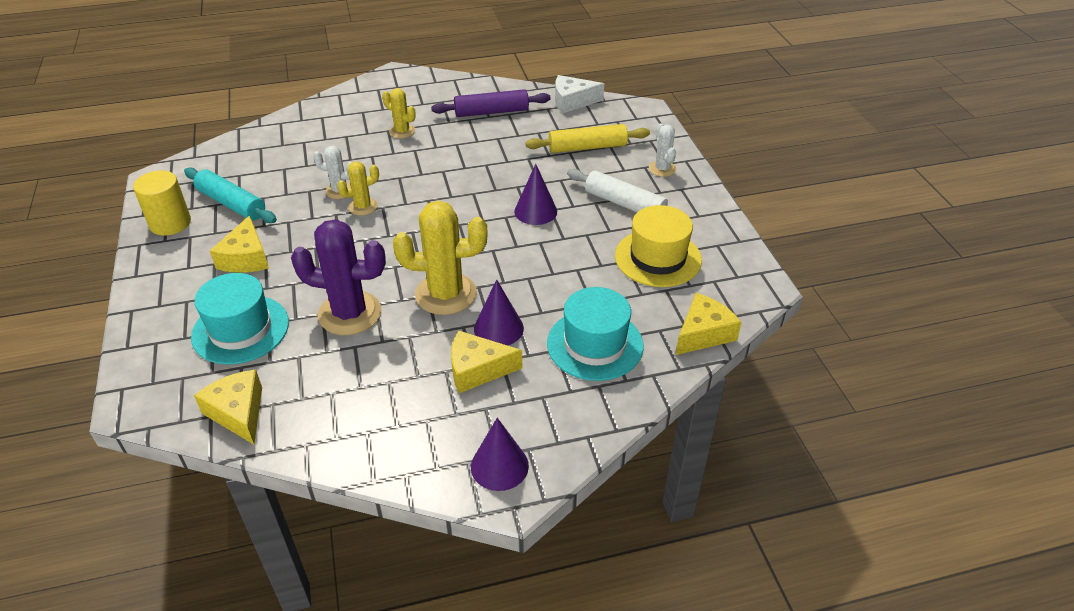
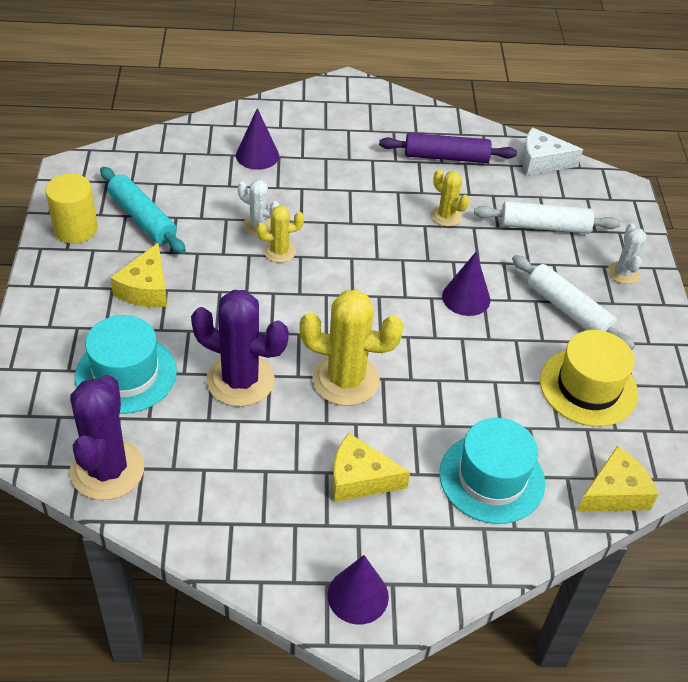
camera: 10 degrees right, 5 degrees up
(238, 412) = (107, 470): yellow cheese -> purple cactus
(402, 131) = (341, 163): yellow cactus -> yellow cactus (446, 216)
(498, 328) = (393, 434): purple cone -> purple cone (257, 155)
(587, 147) = (544, 226): yellow rolling pin -> white rolling pin

